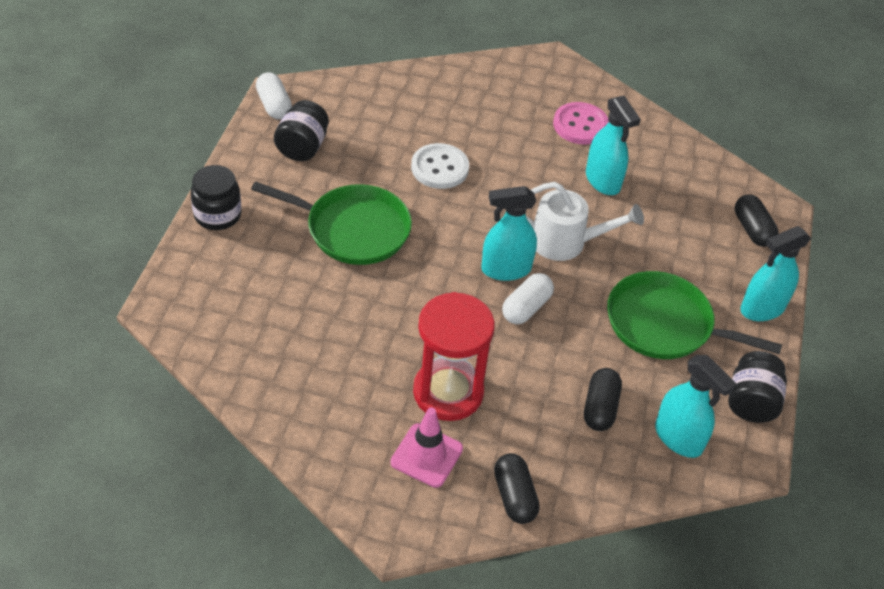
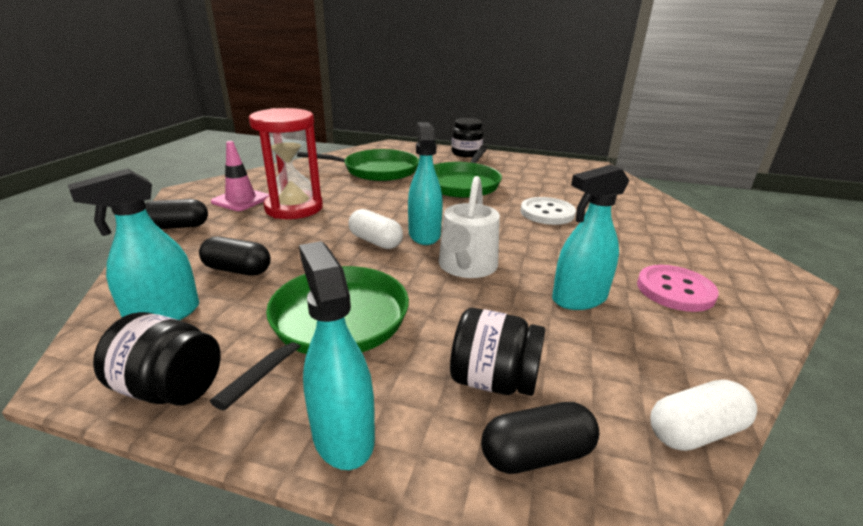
camera: 95 degrees right, 20 degrees down
(274, 105) = (581, 165): white capsule -> white capsule (695, 431)
(301, 319) = (377, 170): none -> green pan
(302, 147) = (542, 171): black jar -> black jar (493, 380)

